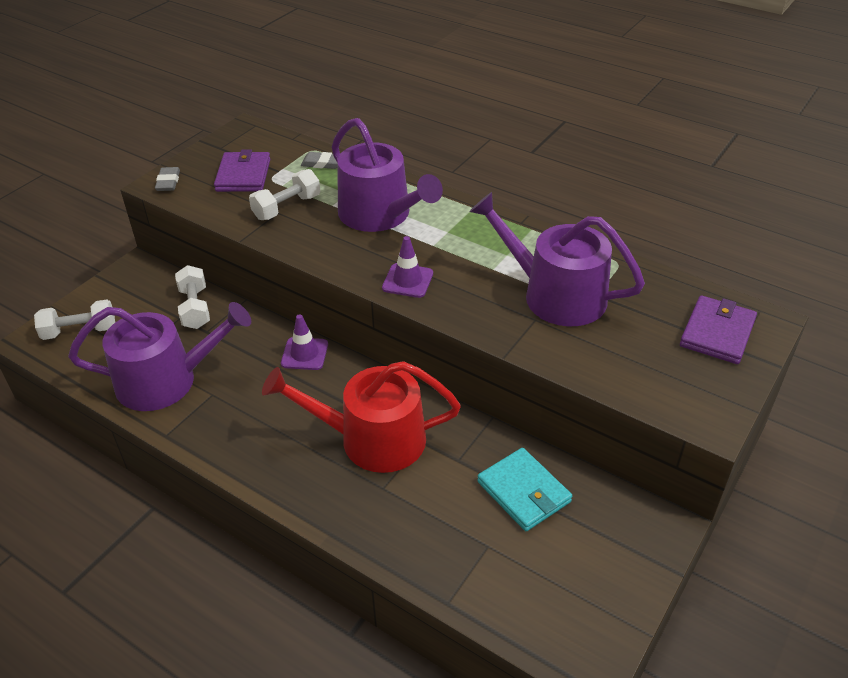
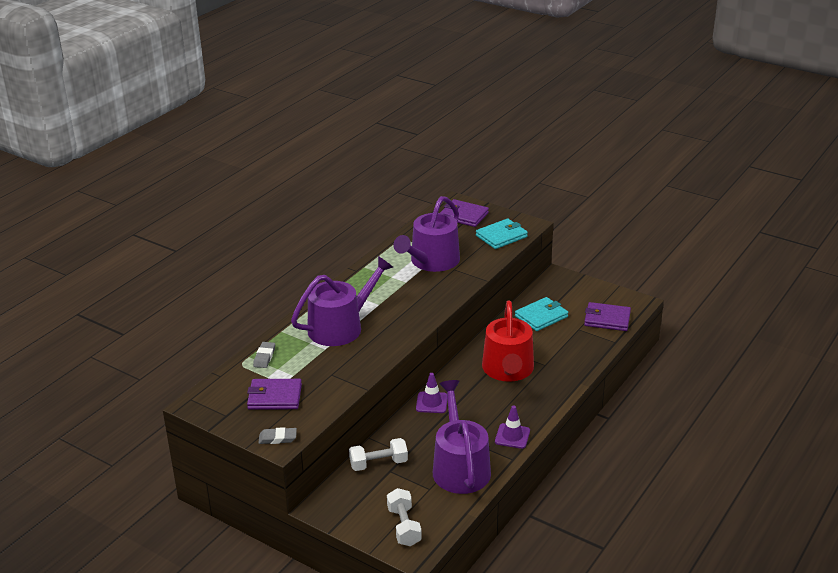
camera: 90 degrees left, 10 degrees down
(287, 207) = (325, 370): white dumbbell -> none
(407, 281) = (417, 313): purple traffic cone -> purple traffic cone (512, 436)
(523, 597) = (607, 319): none -> purple wallet
(655, 380) = (501, 236): none -> turquoise wallet

